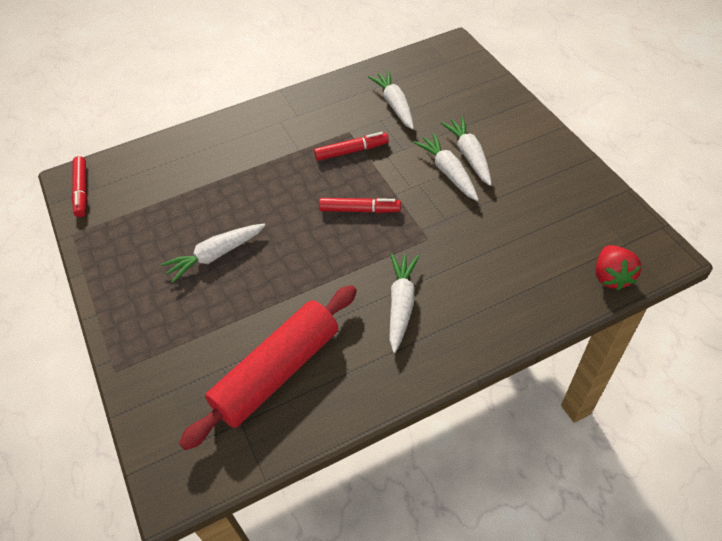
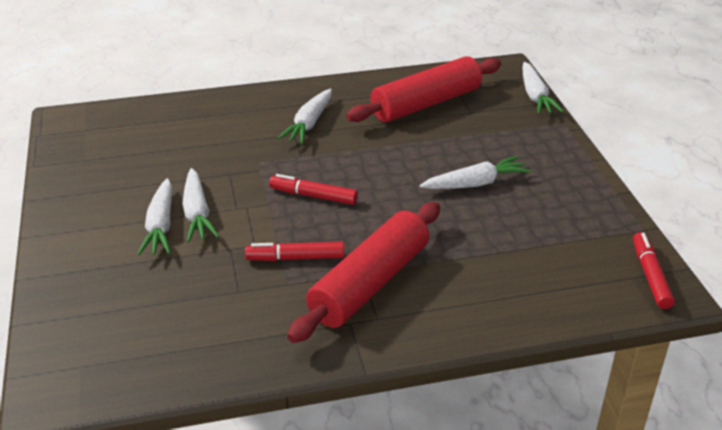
camera: 170 degrees left, 15 degrees down
(291, 143) = (370, 283): none -> red rolling pin
(394, 105) = (208, 308): white carrot -> white carrot (535, 96)
(611, 277) = (122, 112): red strawberry -> none

